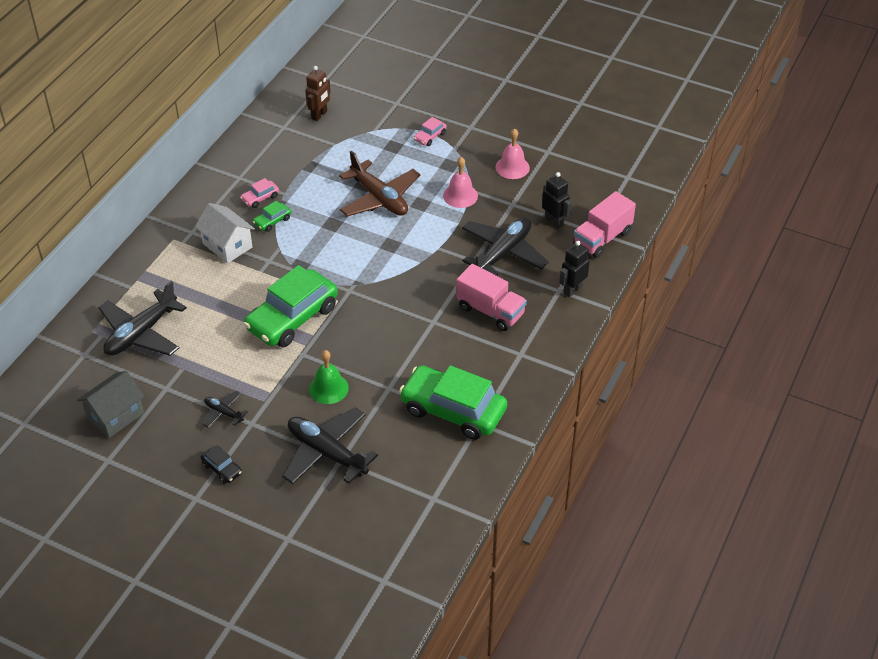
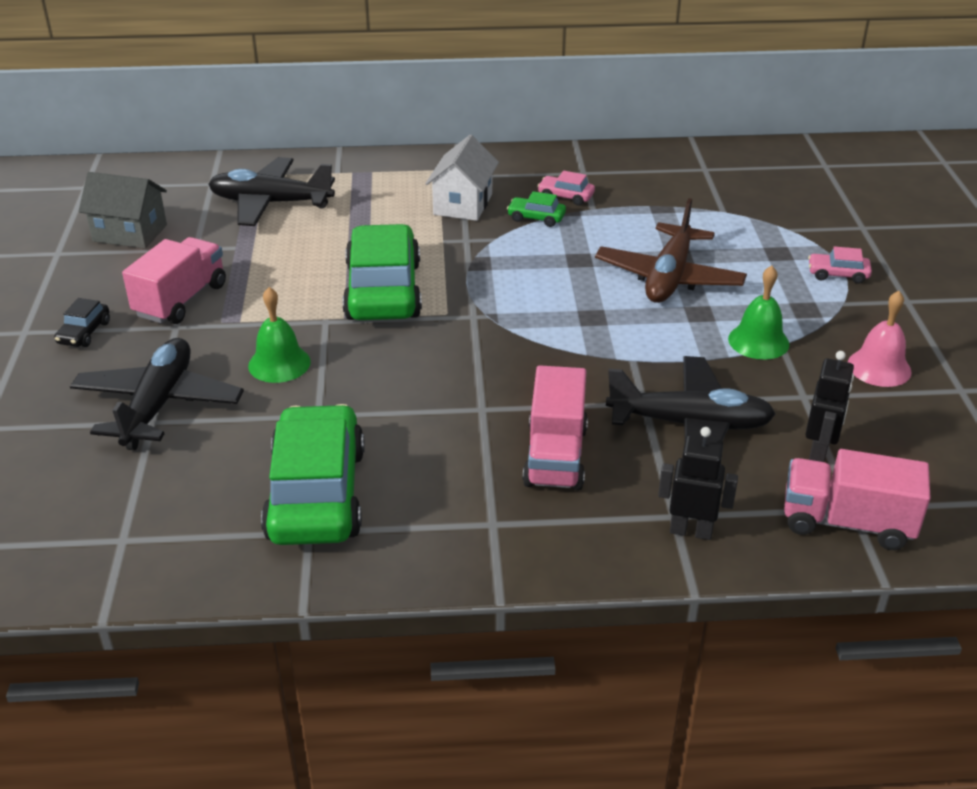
camera: 60 degrees right, 10 degrees down
(223, 412) = (181, 300): black plane -> pink truck
(292, 318) = (383, 291): green car -> green car turned 75 degrees clockwise
(319, 115) = (758, 183): brown robot -> none
(460, 195) = (758, 341): pink bell -> green bell

